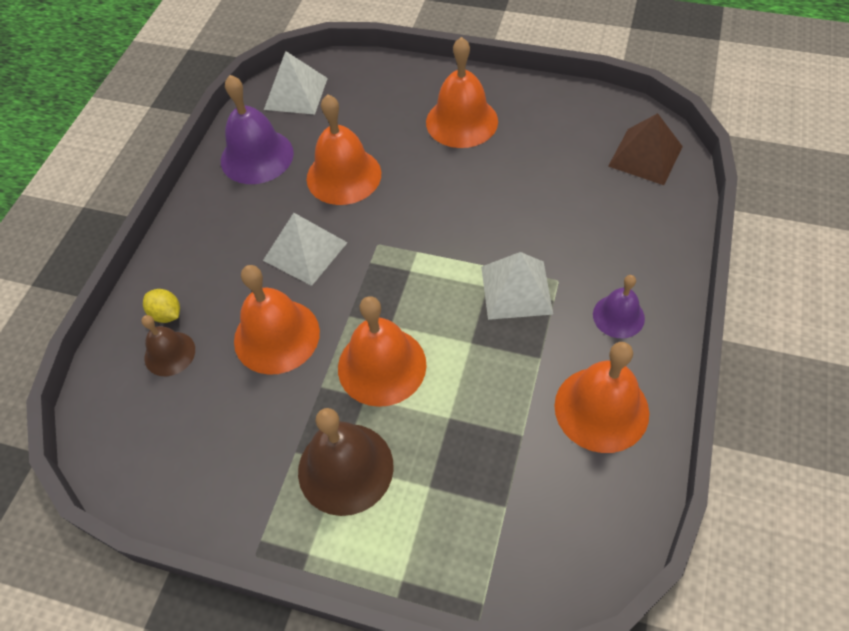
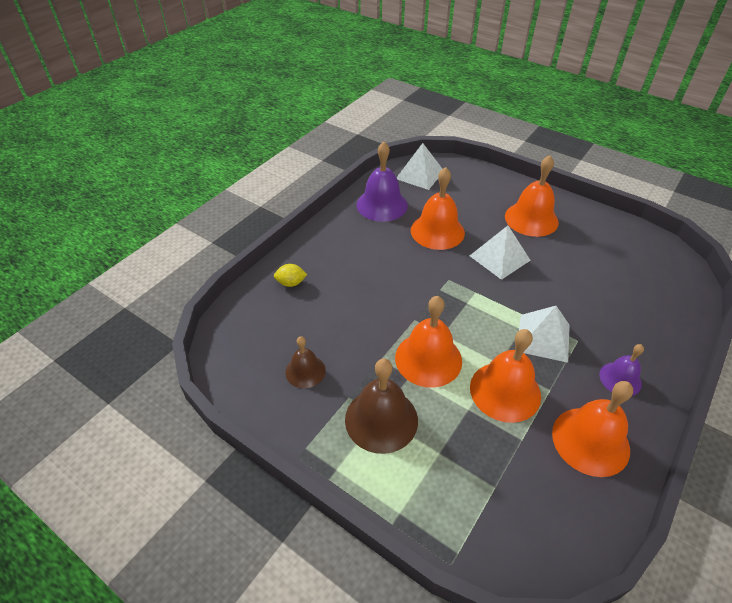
camera: 15 degrees right, 10 degrees down
(167, 314) = (291, 283): yellow lemon -> yellow lemon turned 60 degrees counterclockwise
(169, 353) = (284, 307): brown bell -> brown bell (305, 371)
(276, 336) = (360, 317): orange bell -> orange bell (505, 391)
(305, 251) = (396, 270): white pyramid -> white pyramid (499, 258)
(645, 156) = (667, 276): brown pyramid -> none

